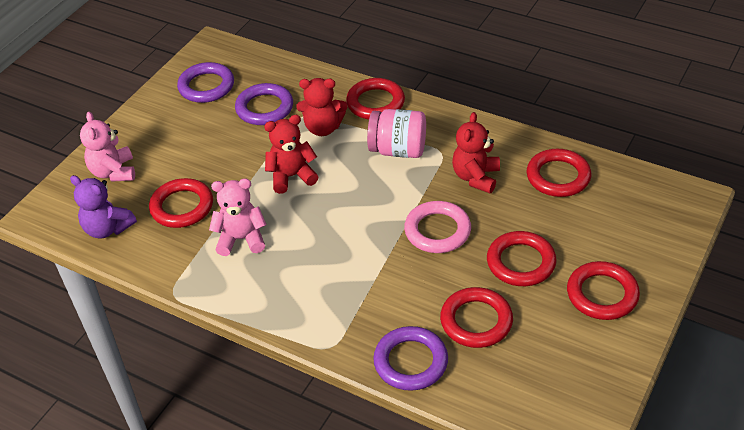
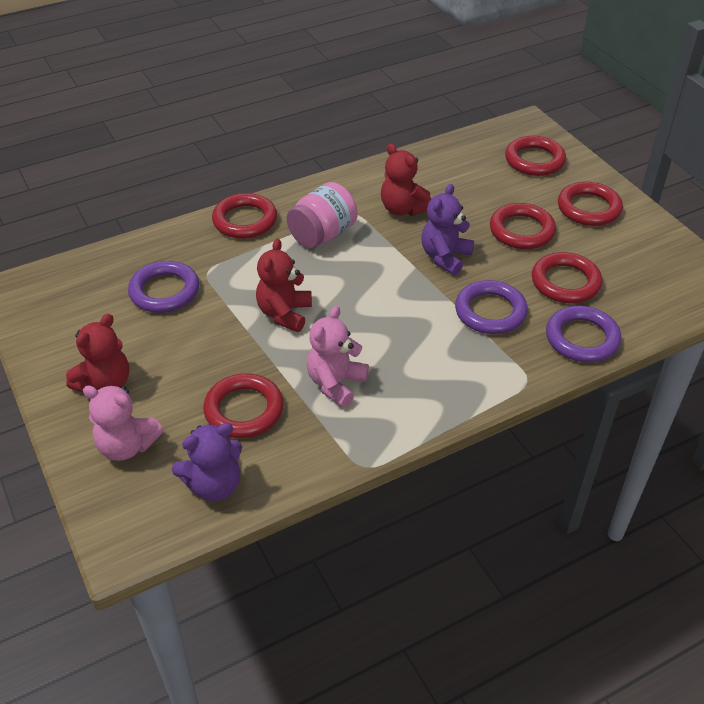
camera: 60 degrees left, 0 degrees up
(206, 86) = (77, 318): purple ring -> purple ring (490, 311)
(323, 128) = (241, 266): red teddy bear -> red teddy bear (105, 384)
(437, 231) = (445, 257): pink ring -> purple teddy bear
(558, 177) = (445, 169): red ring -> red ring (534, 160)

